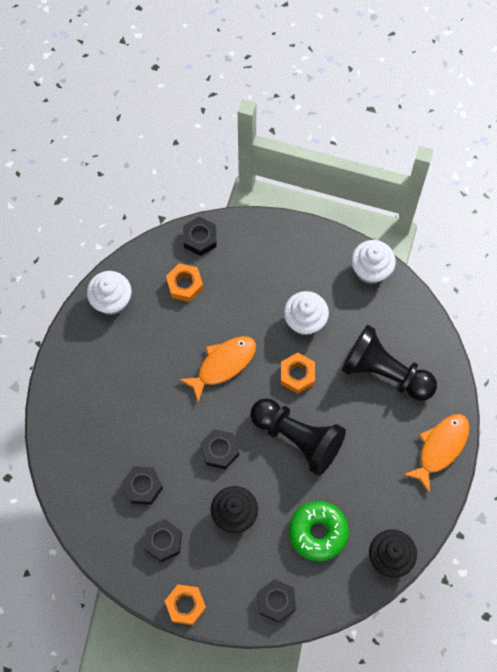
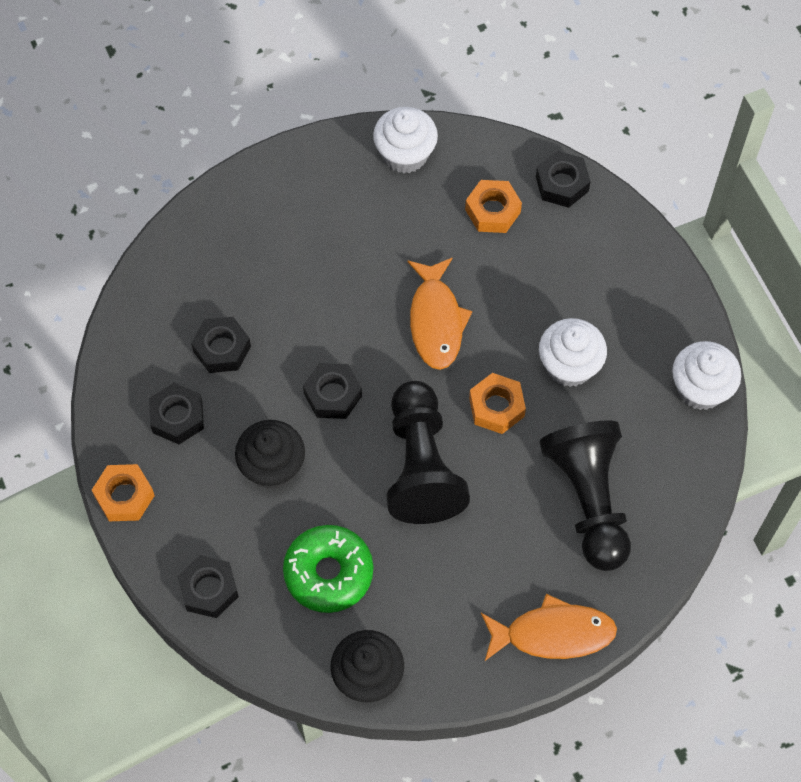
camera: 50 degrees right, 5 degrees down
(223, 364) = (436, 321): orange fish -> orange fish turned 75 degrees clockwise

